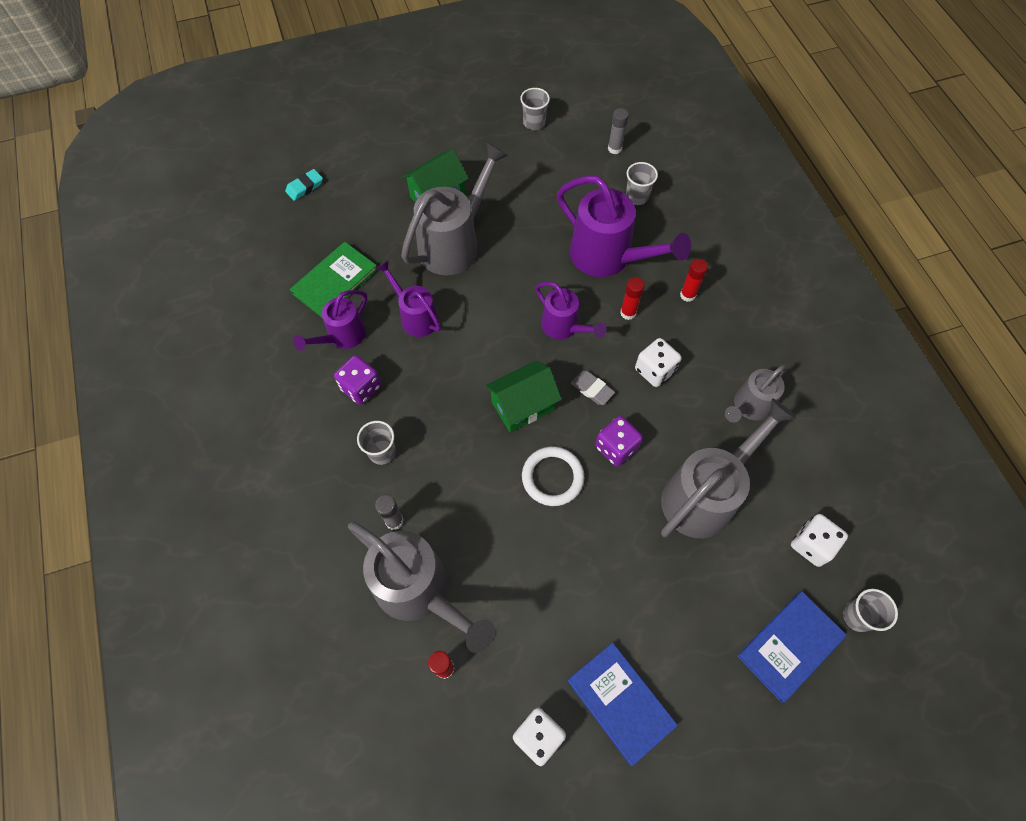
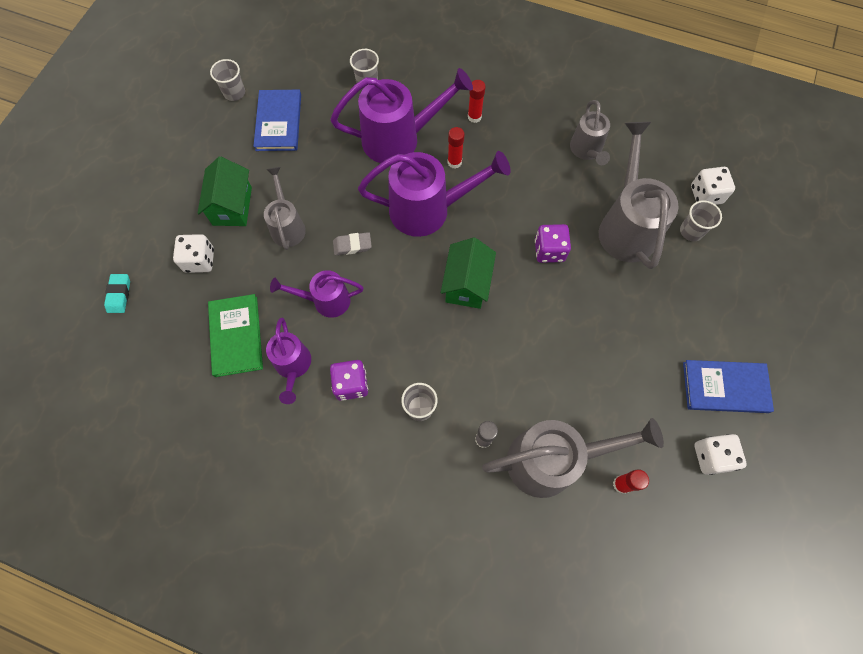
camera: 50 degrees left, 5 degrees up
(455, 243) = (287, 225): grey watering can -> grey watering can, size x0.58
(552, 477) = (538, 307): white ring -> none
(564, 327) = (429, 210): purple watering can -> purple watering can, size x1.71
(592, 389) = (493, 230): grey eraser -> grey eraser (352, 245)
(614, 148) = (313, 63): grey glue stick -> none
(654, 370) = (513, 182): white dice -> white dice (199, 260)
(790, 646) = (759, 260): blue book -> blue book (278, 122)
(857, 616) = (767, 209): grey cup -> grey cup (691, 231)

